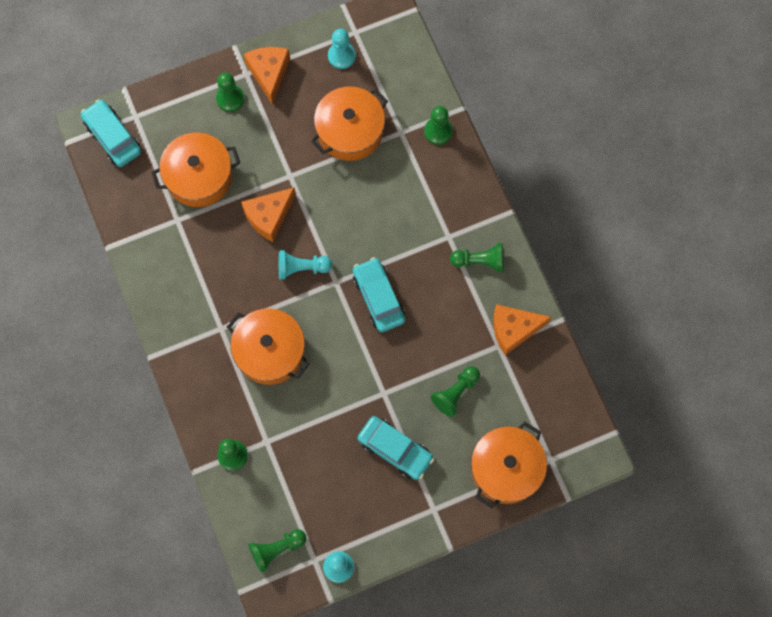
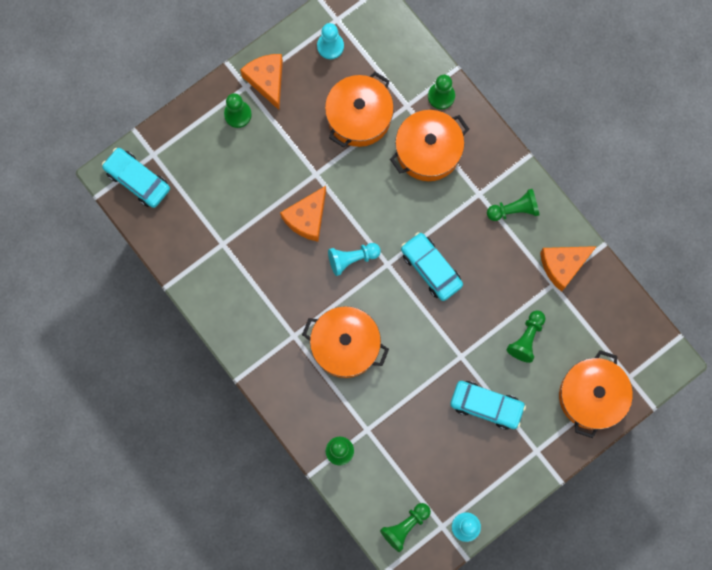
camera: 15 degrees left, 5 degrees up
(199, 176) = (230, 197): orange pot -> orange pot (428, 151)

